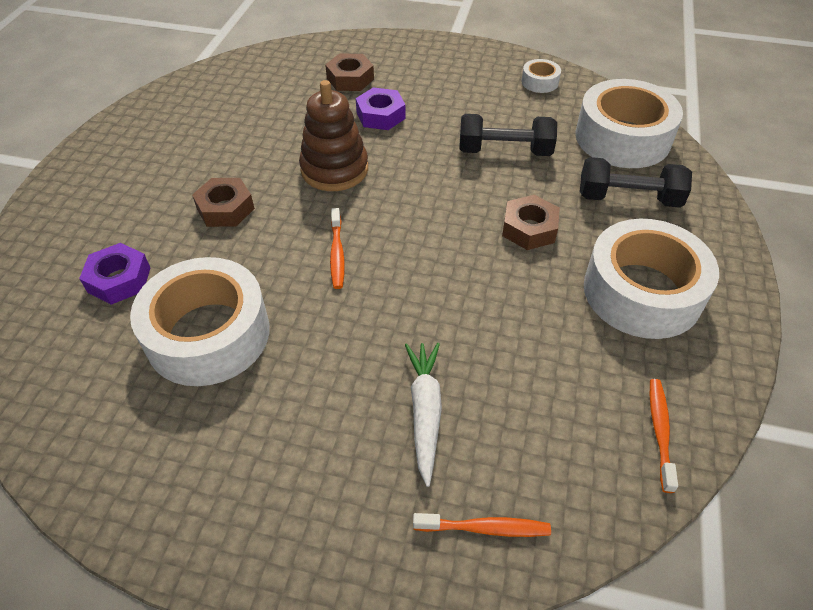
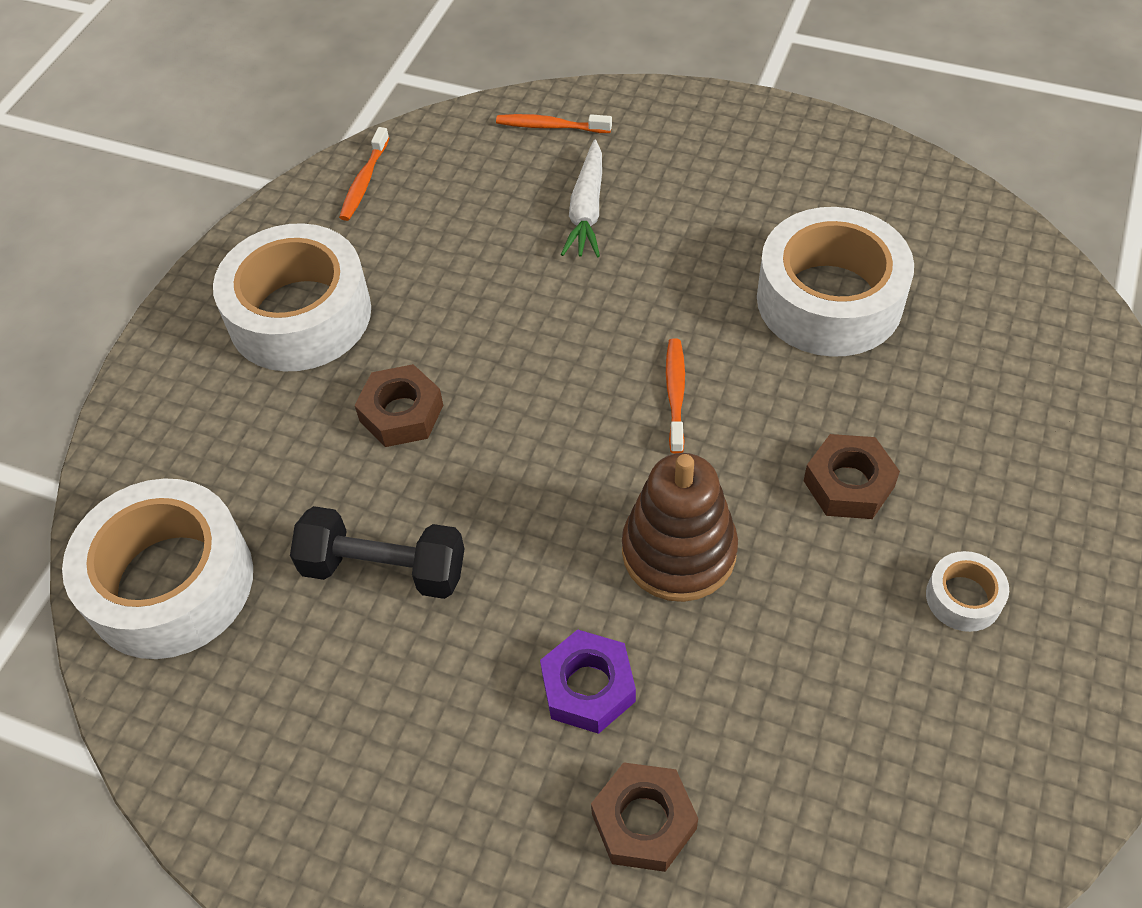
camera: 170 degrees left, 5 degrees up
(119, 280) = (968, 377): purple nut -> none
(539, 82) = (243, 764): white tape -> white tape (963, 597)
(628, 198) = (235, 454): black dumbbell -> none

